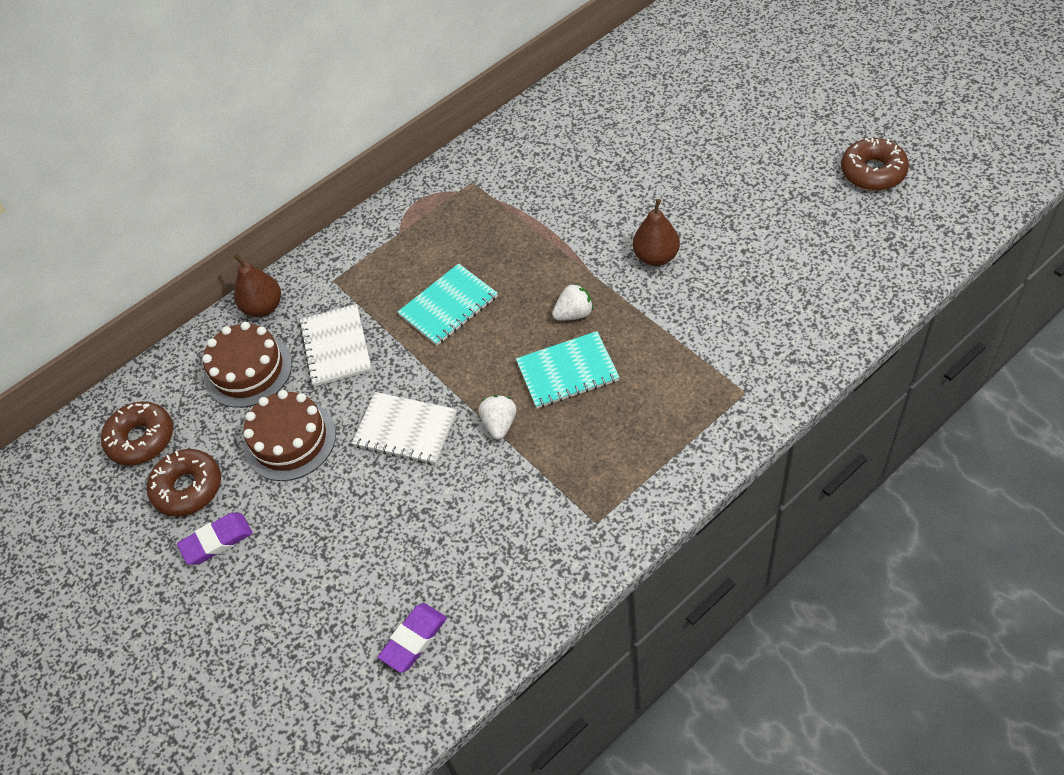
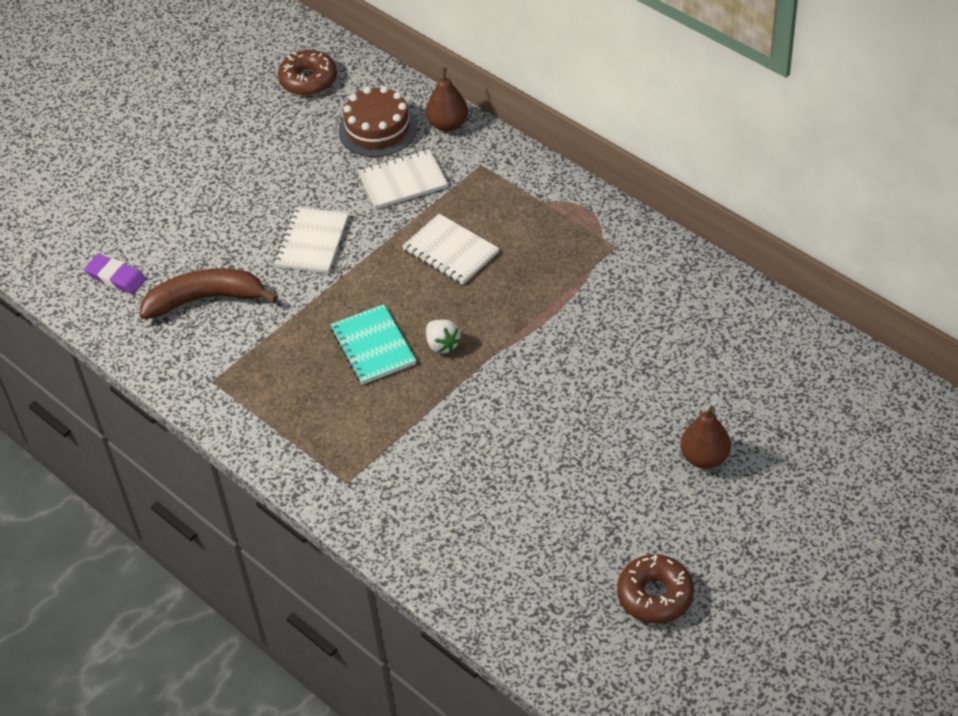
camera: 80 degrees right, 5 degrees down
(188, 488) = (260, 118): brown donut -> none
(217, 541) = (211, 146): purple eraser -> none
(290, 440) = (304, 170): brown cake -> none
(448, 306) = (451, 251): turquoise notebook -> white notebook
(470, 535) = (205, 299): none -> brown banana
(499, 424) = (316, 304): white strawberry -> none
(656, 257) = (518, 403): brown pear -> brown pear (704, 457)

